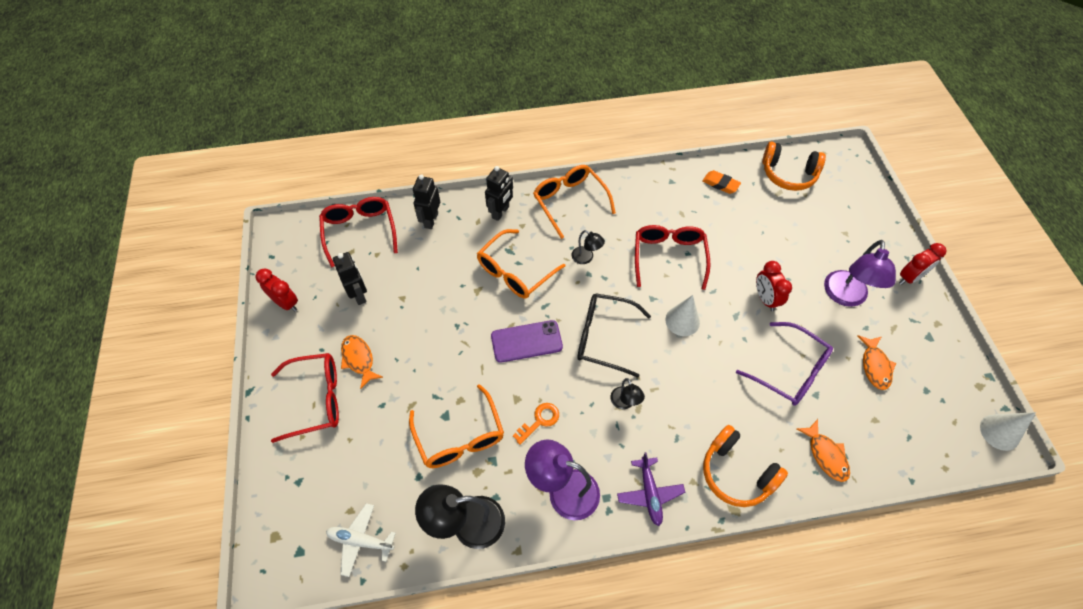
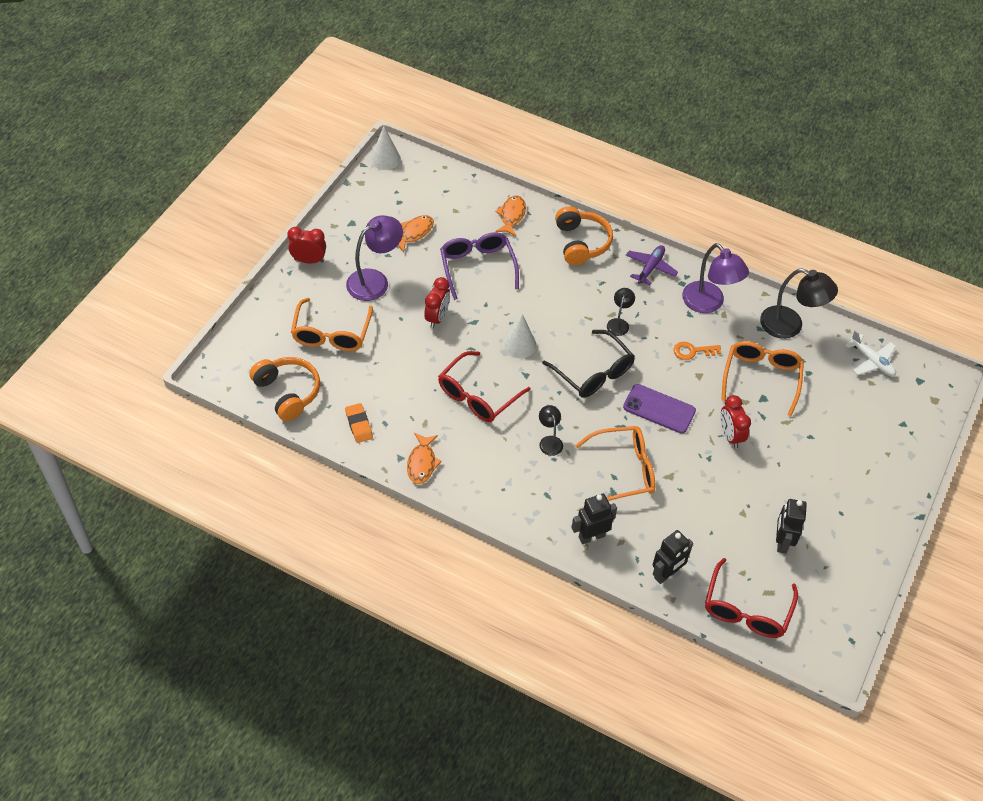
camera: 145 degrees left, 5 degrees down
(286, 303) = (856, 578): red clock -> red clock (730, 436)
(316, 399) = (863, 474): red glasses -> none
(359, 359) = (811, 483): orange fish -> orange fish (422, 463)
(569, 201) = (515, 503): orange glasses -> orange glasses (331, 334)

